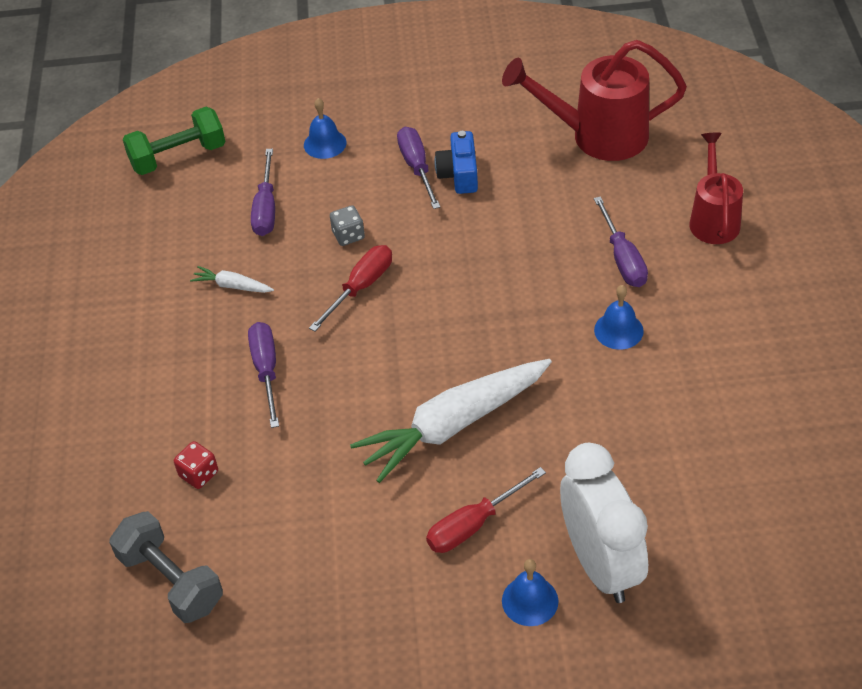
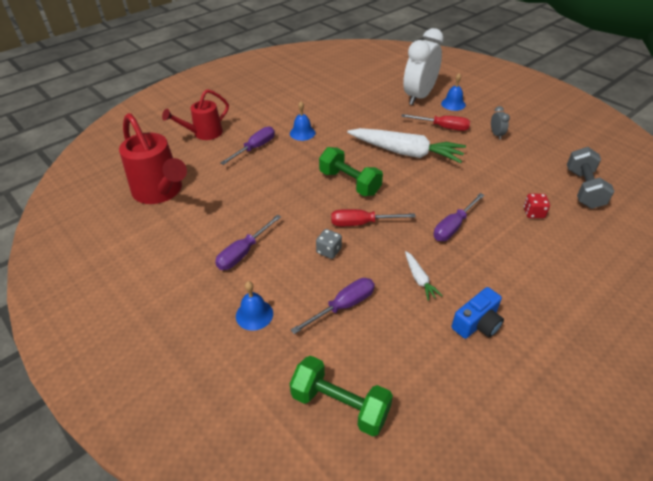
camera: 130 degrees left, 5 degrees down
(385, 586) = (496, 135): none -> grey clock
(446, 319) = (349, 183): none -> green dumbbell
(459, 174) = (235, 231): blue camera -> blue camera (477, 323)

